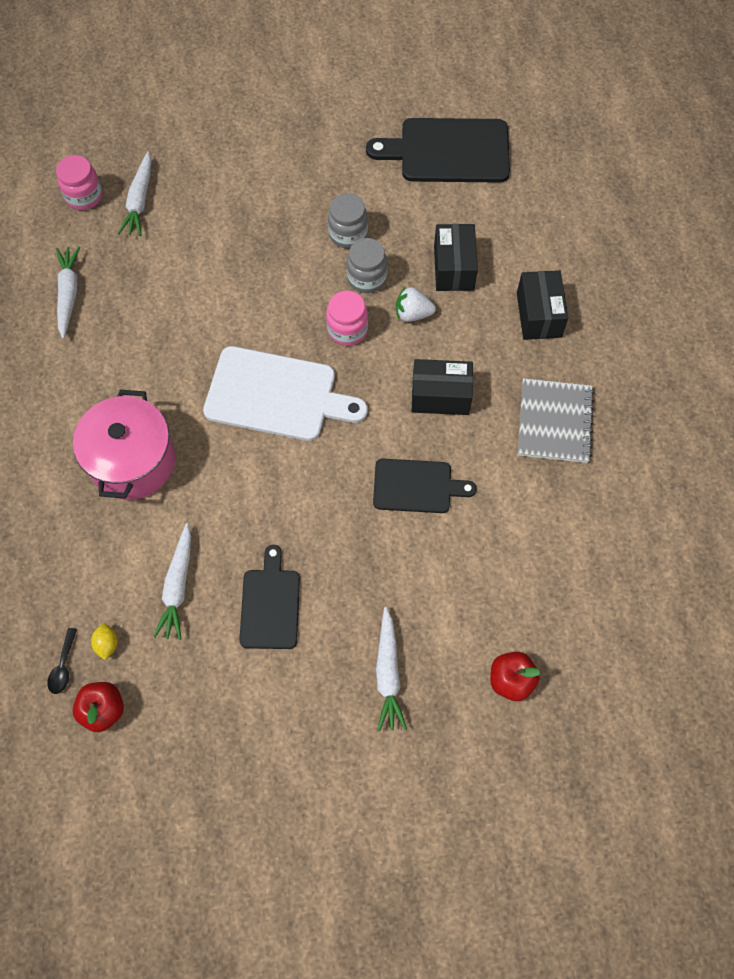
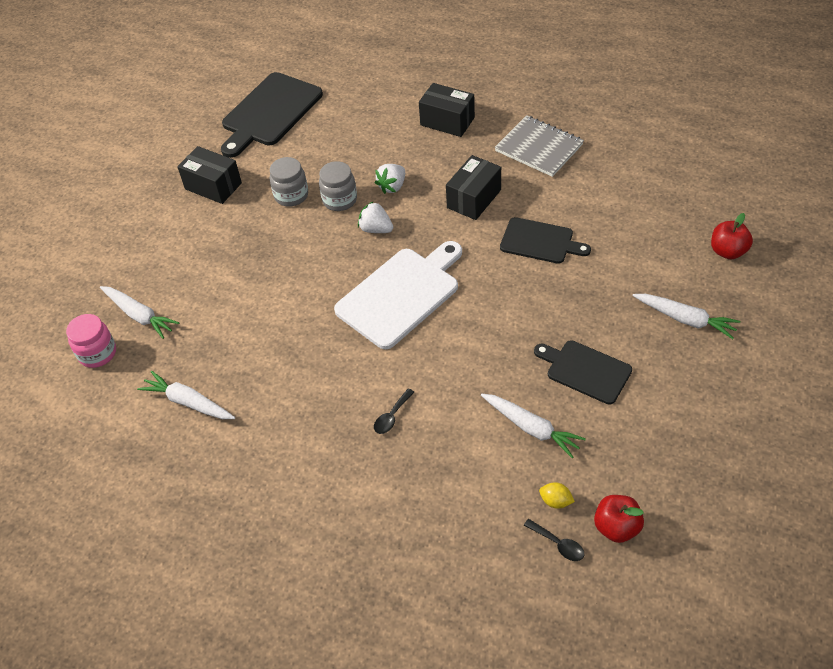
camera: 55 degrees left, 15 degrees down
(133, 461) = (392, 416): pink pot -> black spoon
(347, 330) = (376, 229): pink jar -> white strawberry
(417, 486) = (540, 241): black cutting board -> black cutting board turned 75 degrees clockwise
(453, 268) = (372, 149): black box -> black box (213, 186)

